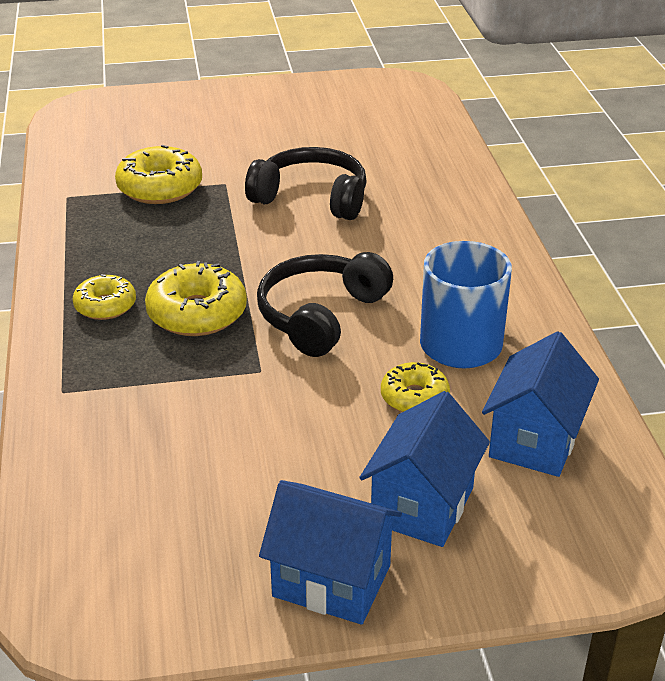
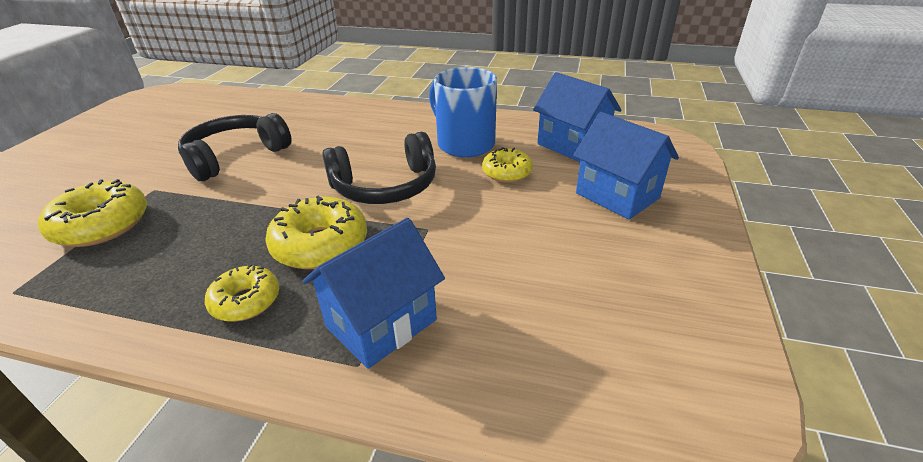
camera: 65 degrees left, 0 degrees up
(321, 316) = (385, 186): black headphones -> black headphones turned 75 degrees counterclockwise
(331, 581) = (685, 250): blue house -> blue house (381, 323)

